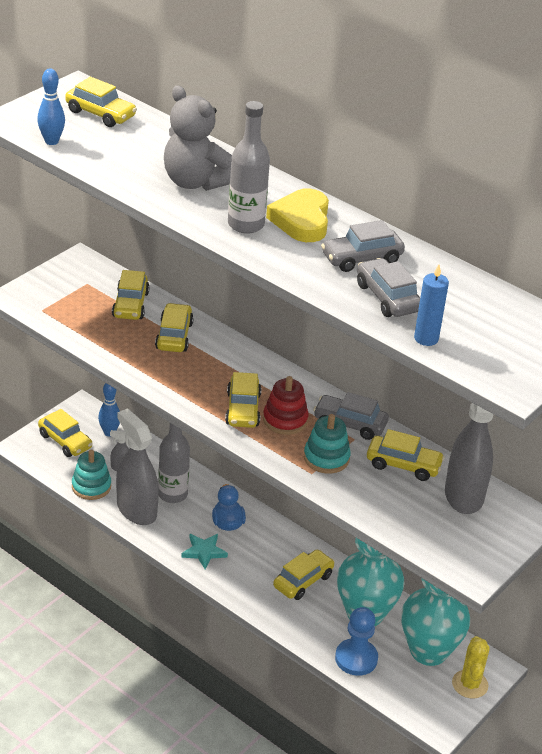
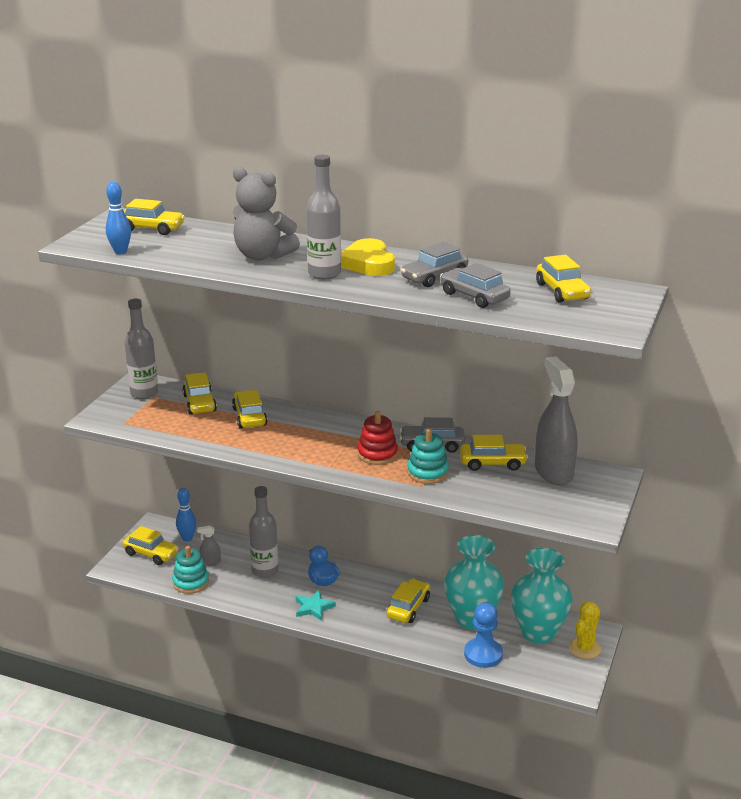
camera: 15 degrees left, 10 degrees down
(79, 277) = (144, 393): none -> grey bottle
(136, 510) = (239, 590): grey spray bottle -> none
(243, 409) = (338, 455): yellow car -> yellow car (562, 291)
(426, 338) = (525, 315): blue candle -> none
(470, 684) = (584, 648): yellow cactus -> yellow cactus turned 45 degrees clockwise

